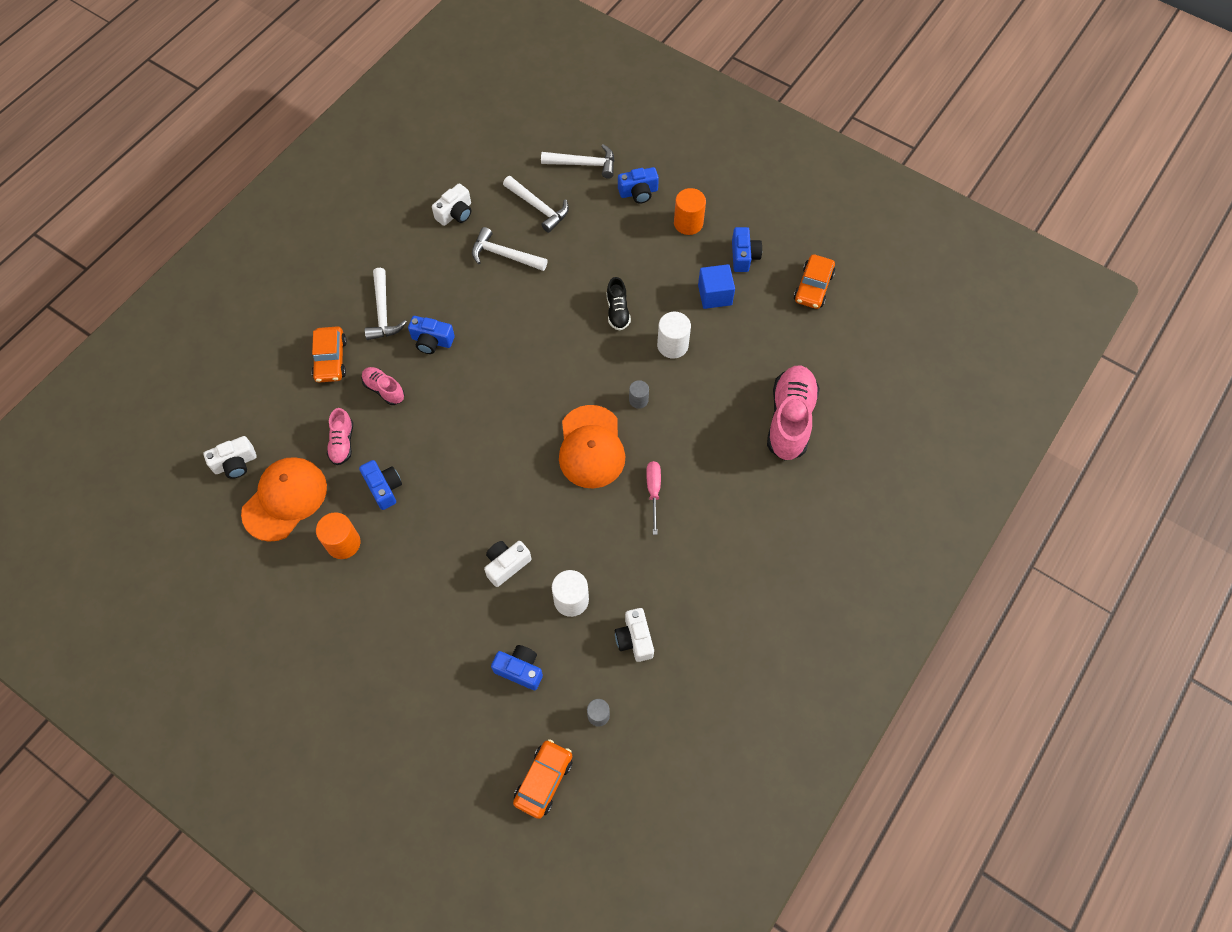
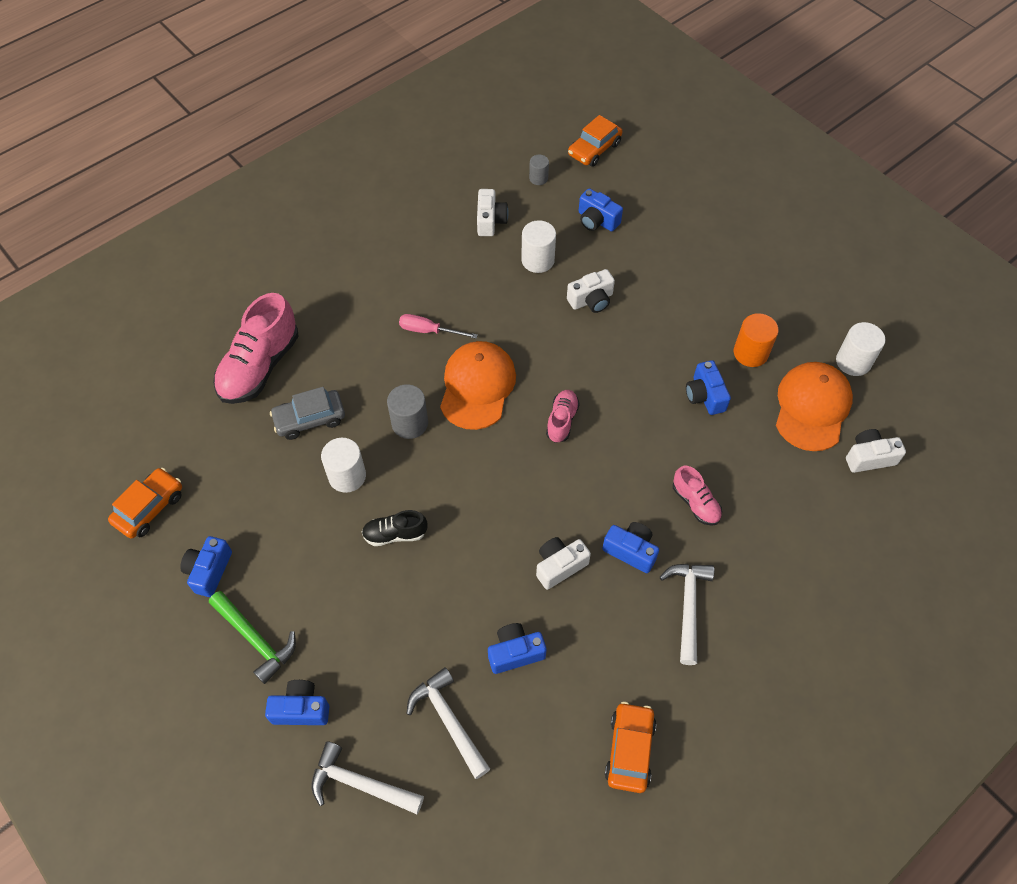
camera: 165 degrees left, 5 degrees down
(243, 558) = (853, 362): none -> white cylinder
(285, 499) = (812, 407): orange cap -> orange cap turned 150 degrees clockwise
(331, 359) = (758, 557): orange car -> orange car (629, 750)
(342, 443) = (748, 452): pink shoe -> pink shoe (562, 420)
(455, 213) = (568, 742): white camera -> white camera (559, 566)
(504, 255) = (515, 652): white hammer -> blue camera
(617, 311) = (395, 534): black shoe -> black shoe turned 105 degrees counterclockwise
(638, 400) = (410, 423): grey cylinder -> grey cylinder, size x1.65
(653, 492) = (429, 331): pink screwdriver -> pink screwdriver turned 90 degrees clockwise
(688, 223) = (256, 639): orange cylinder -> green hammer
(715, 295) = (270, 527): blue cube -> none
(724, 384) = (310, 419): none -> grey car

